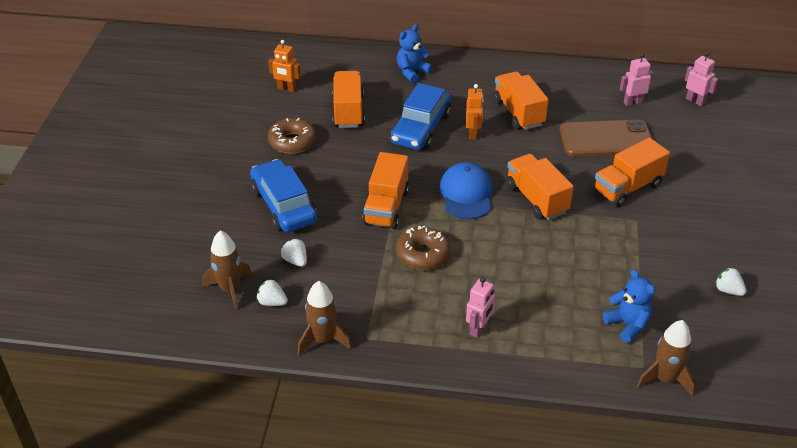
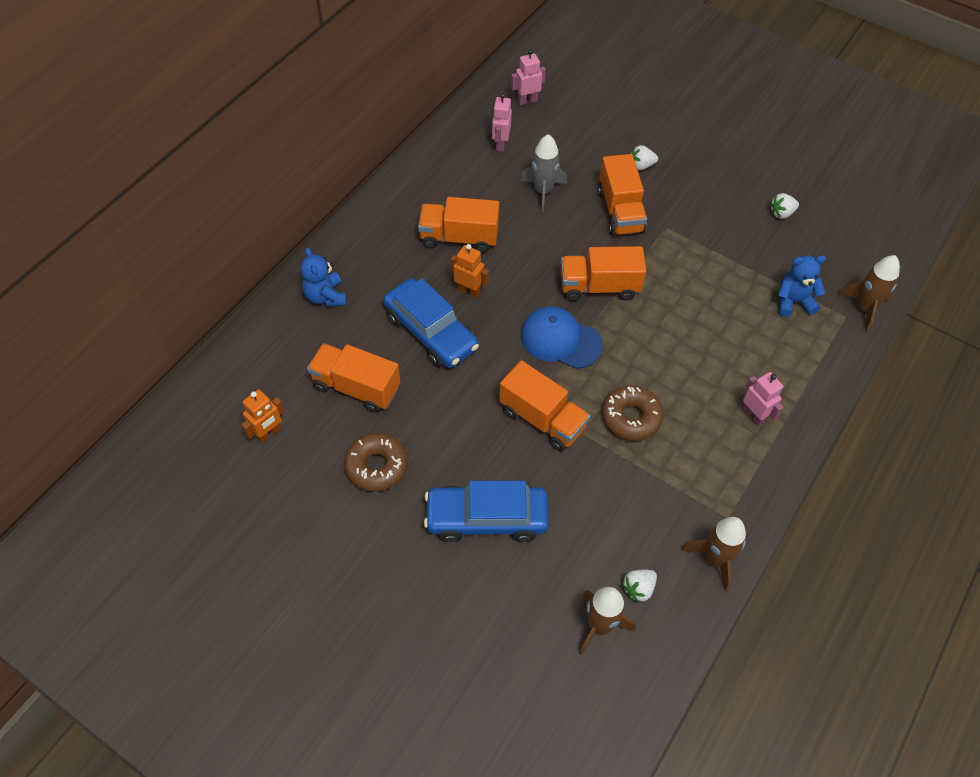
camera: 65 degrees left, 15 degrees up
(295, 261) = (584, 540): white strawberry -> white strawberry (641, 166)
(606, 139) = (543, 191): brown phone -> grey rocket

